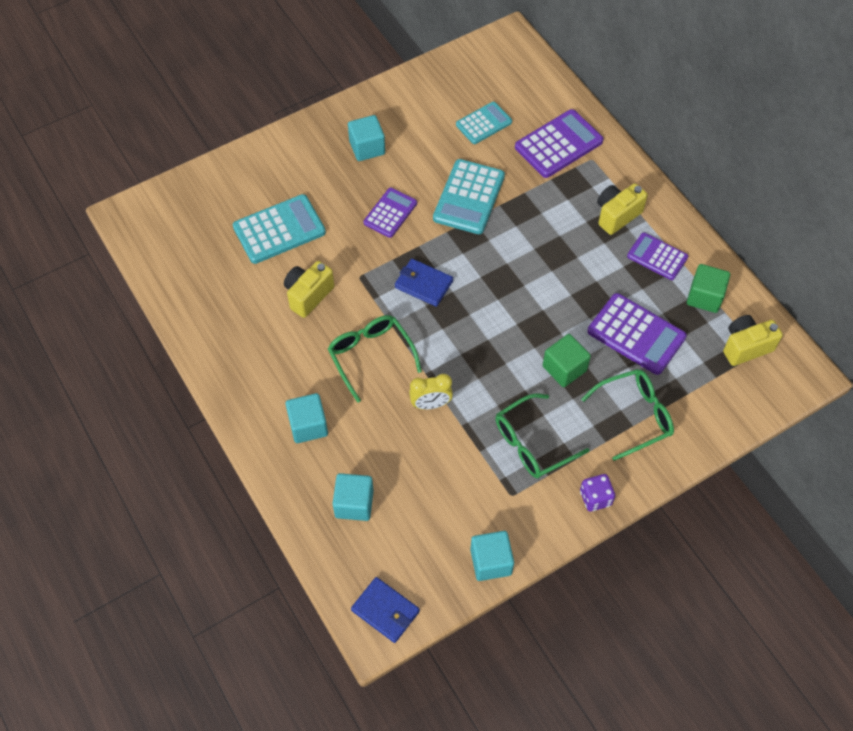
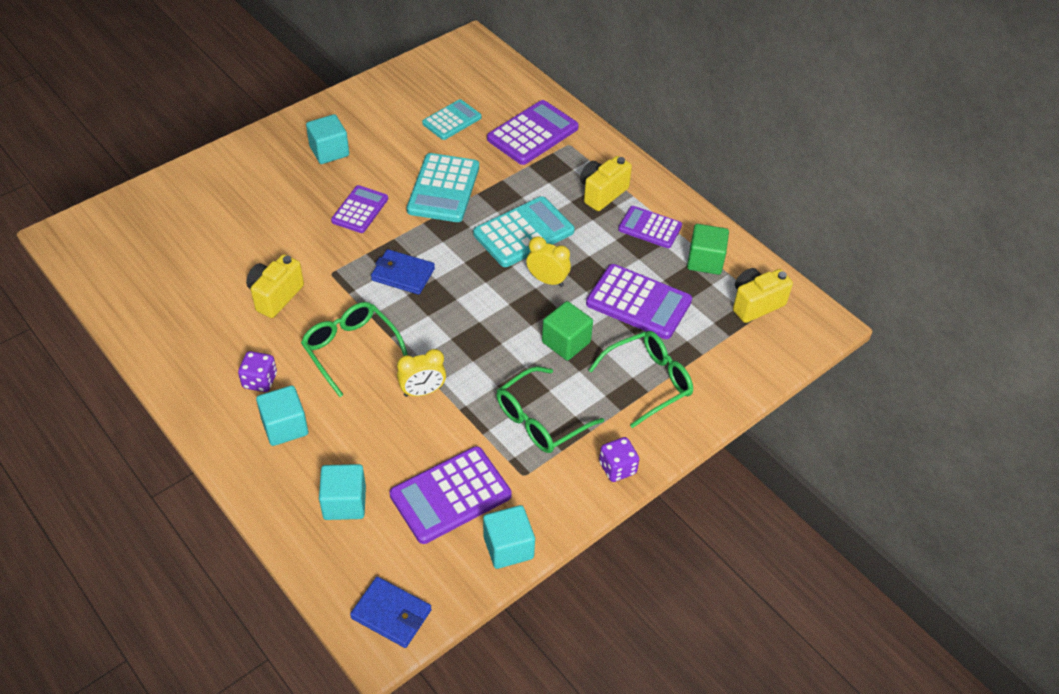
camera: 10 degrees left, 10 degrees down
(279, 230) = (238, 235): turquoise calculator -> turquoise calculator (523, 233)
(289, 379) = (260, 381): none -> purple dice
(446, 507) = (450, 495): none -> purple calculator
(554, 303) = (547, 280): none -> yellow clock

